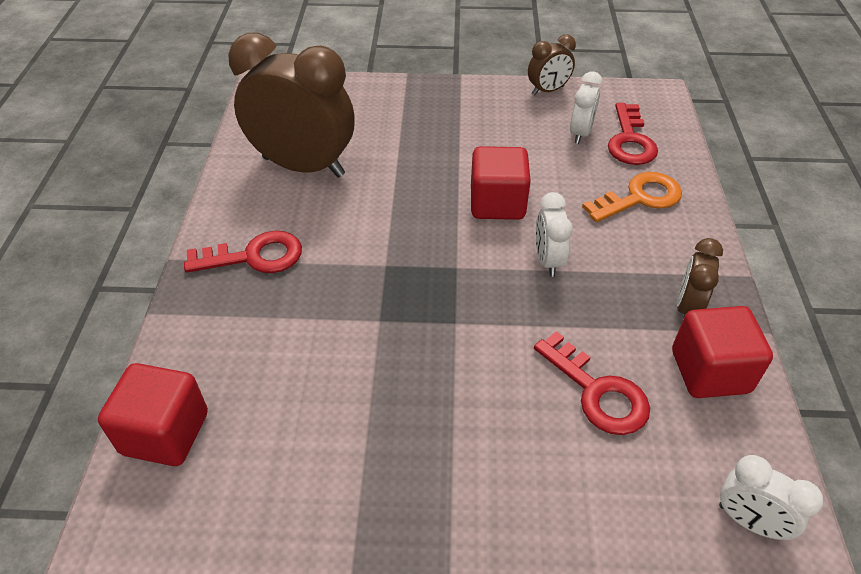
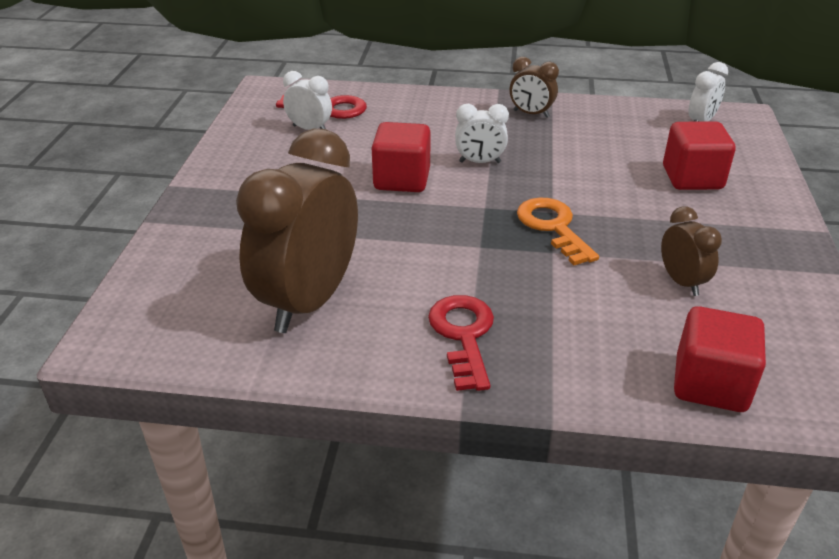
camera: 85 degrees left, 10 degrees down
(548, 90) = (231, 137): brown clock -> brown clock (681, 282)
(597, 392) = (614, 157): red key -> none
(639, 198) = (407, 114): orange key -> orange key (553, 227)
(710, 371) = (589, 115): red cube -> red cube (692, 178)

